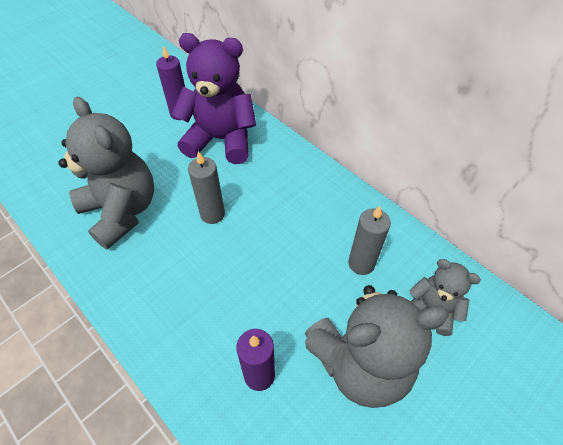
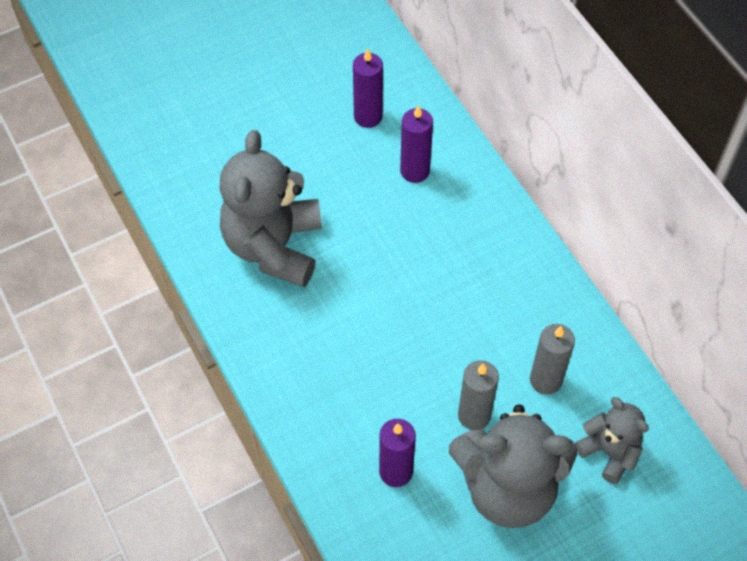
camera: 15 degrees right, 5 degrees up
(122, 211) = (274, 246): grey teddy bear -> grey teddy bear turned 150 degrees counterclockwise
(212, 214) = (382, 276): grey candle -> grey candle (474, 415)
(221, 140) = (414, 171): purple teddy bear -> purple candle

